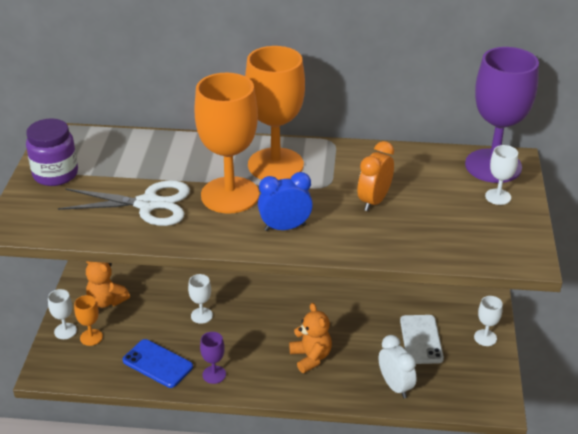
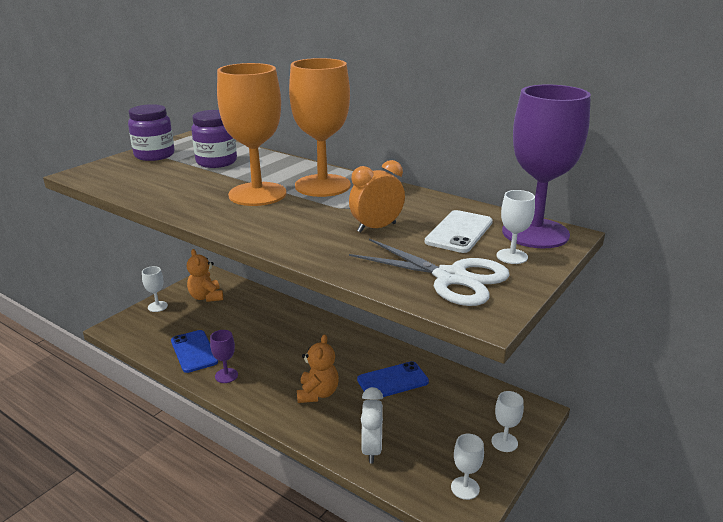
camera: 30 degrees right, 10 degrees down
(91, 337) = (169, 316): orange goblet -> none
(135, 164) = (216, 162): none -> purple jar
(148, 204) = (188, 184): white scissors -> white scissors (451, 278)
(201, 315) = (262, 330): white goblet -> white goblet (465, 488)
(285, 227) = (270, 224): blue clock -> none
(362, 320) = (392, 381): none -> blue phone
(421, 339) = (434, 418): white phone -> white phone (459, 232)

